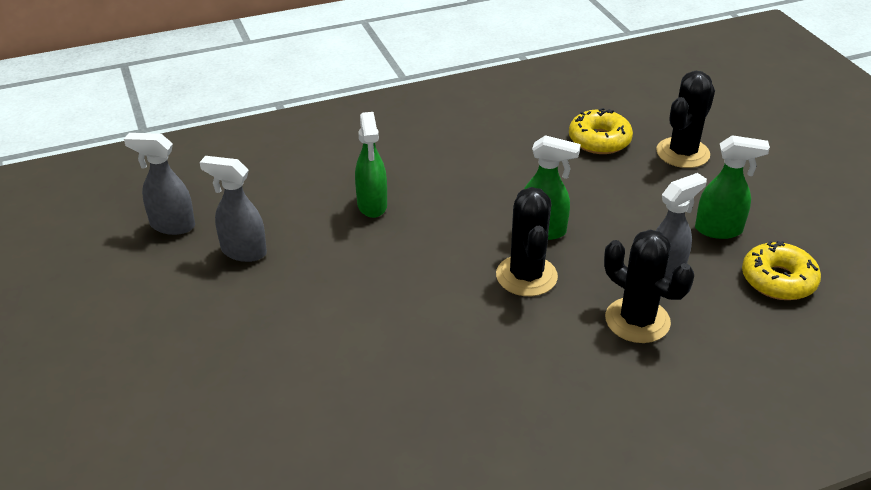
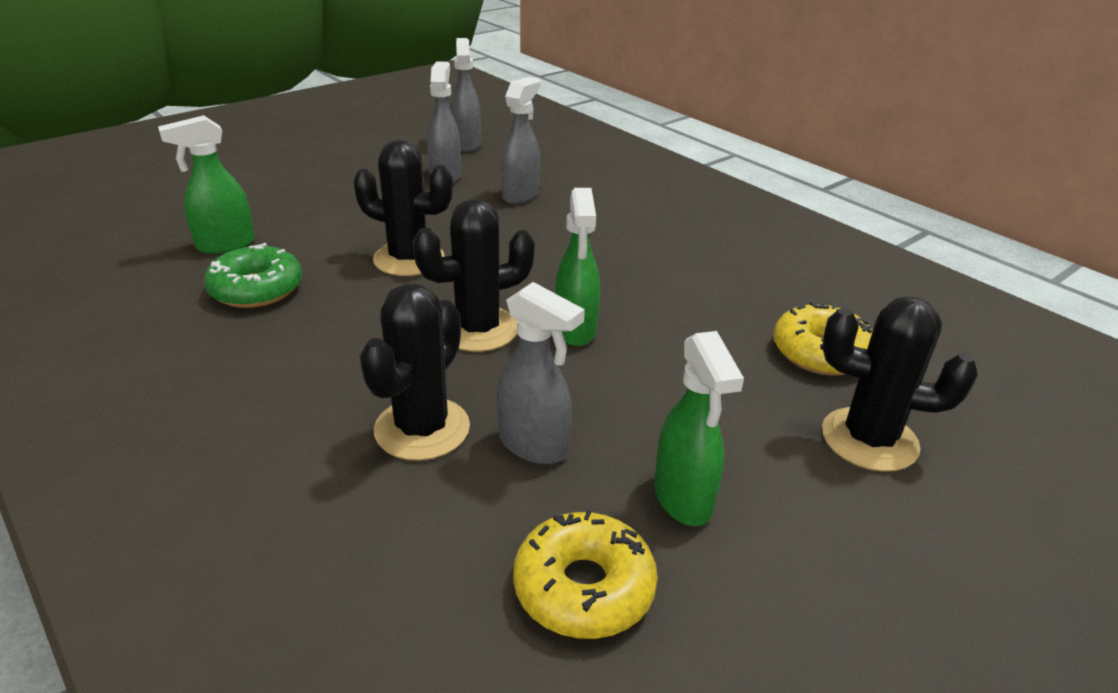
camera: 70 degrees right, 5 degrees down
(312, 213) = (521, 195): none -> grey spray bottle
(372, 205) = (553, 220): green spray bottle -> green spray bottle (225, 245)
(402, 297) = (409, 259): none -> black cactus
(416, 397) = (256, 289): none -> green donut

